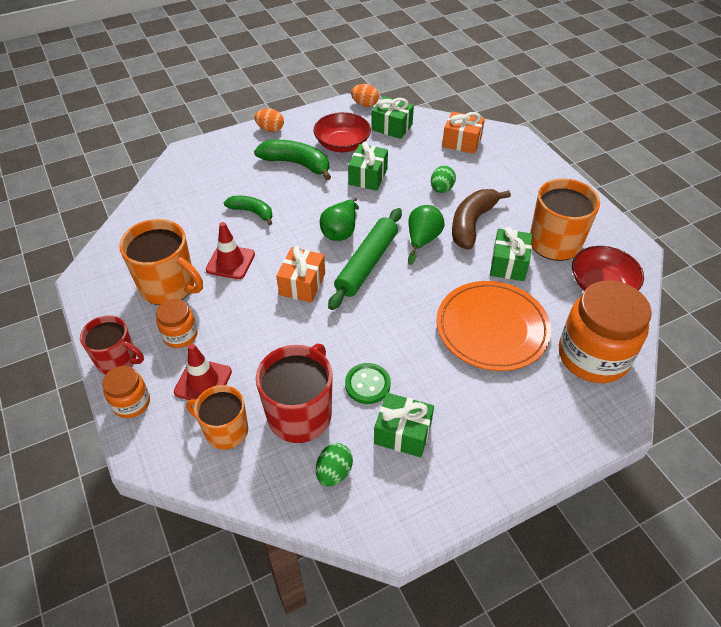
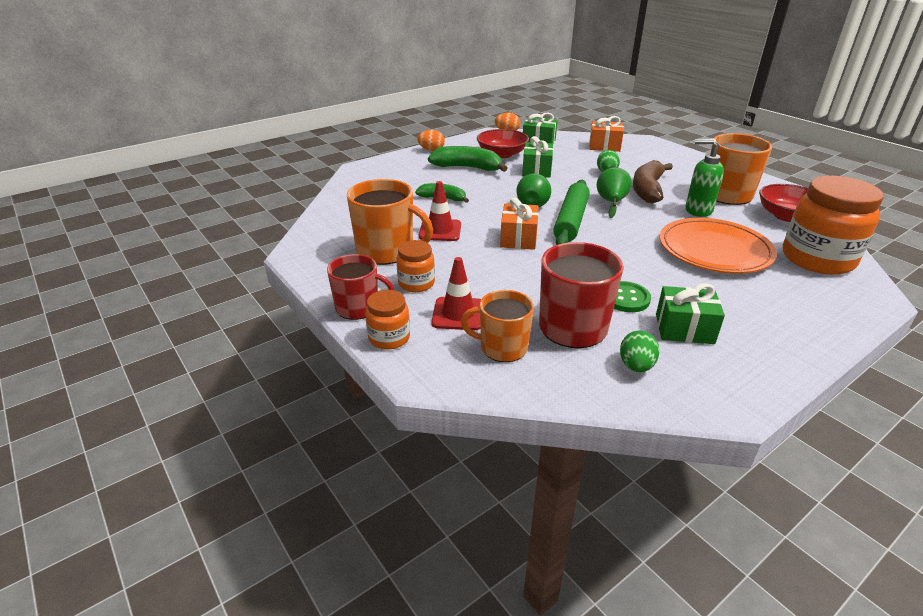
camera: 10 degrees left, 15 degrees down
(508, 264) = (698, 210): green gift -> green soap dispenser

